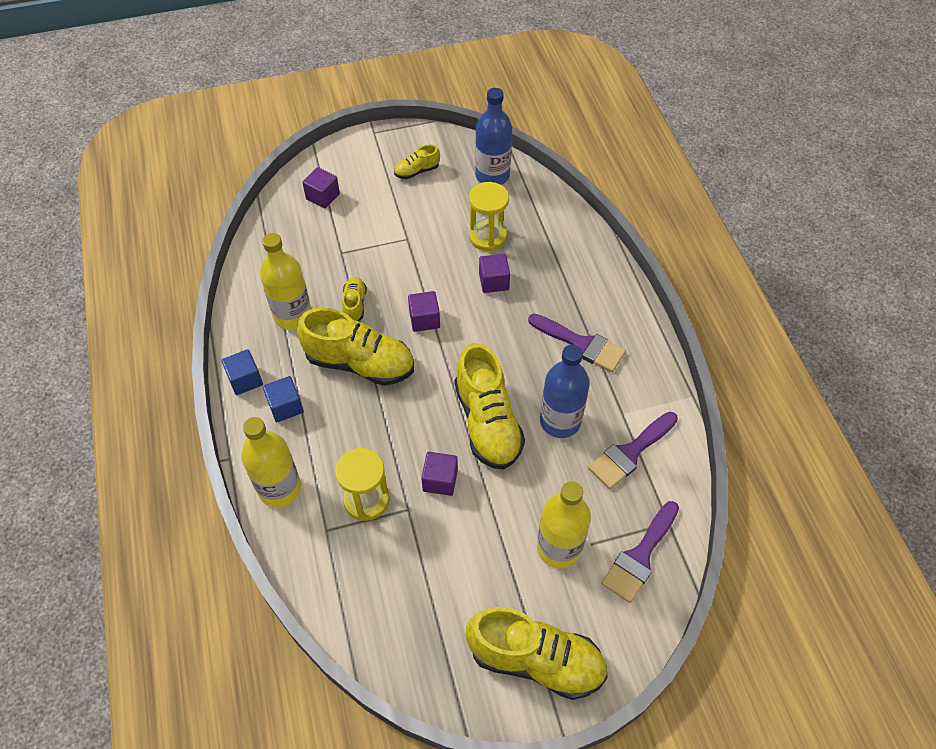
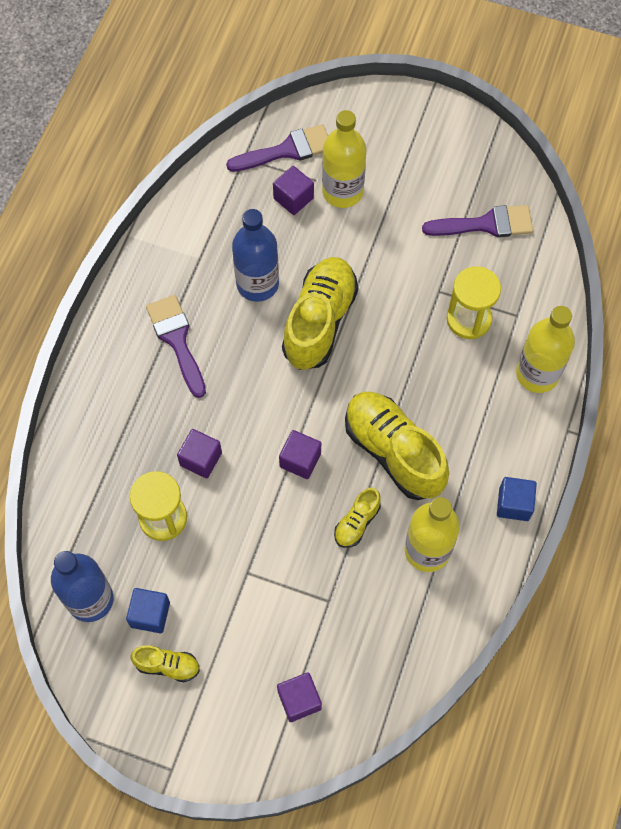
camera: 145 degrees left, 10 degrees up
(285, 406) = (490, 450): blue cube -> blue cube (150, 614)
(440, 480) = (396, 298): purple cube -> purple cube (293, 198)
(536, 660) = (419, 133): yellow shoe -> none
(630, 453) = (224, 224): purple brush -> purple brush (486, 224)

